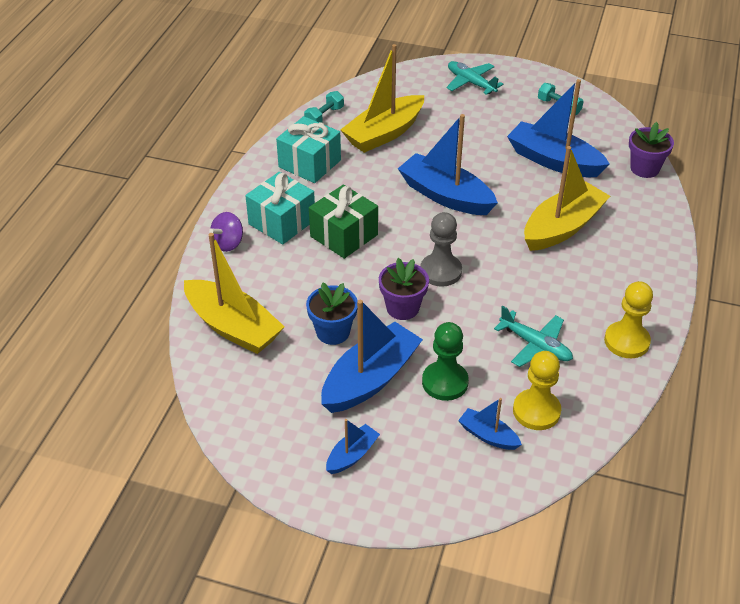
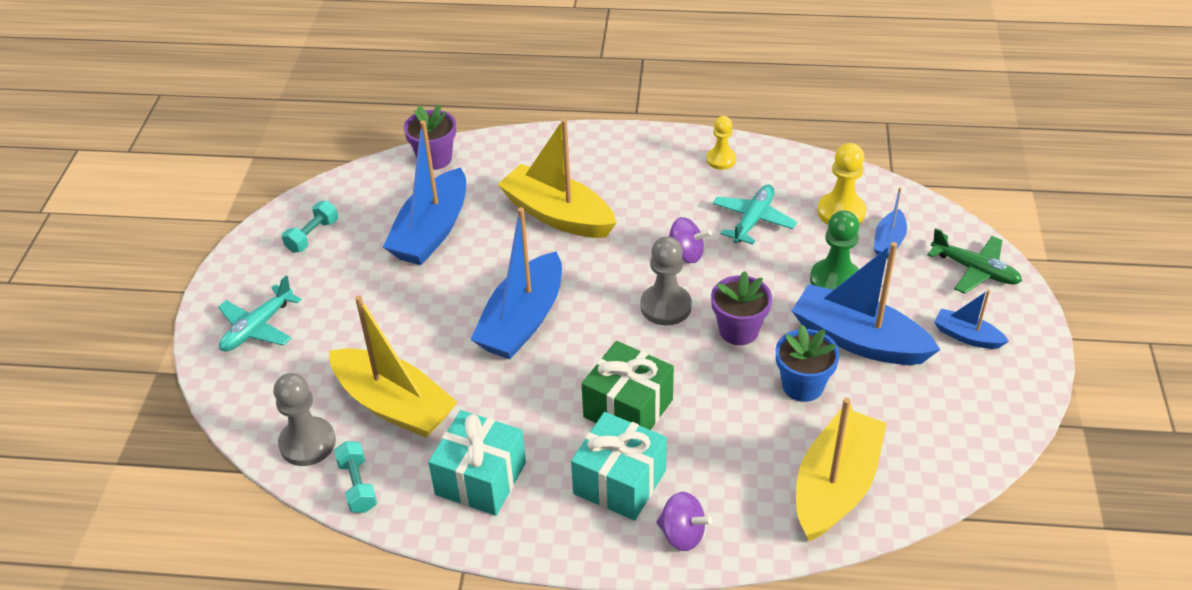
camera: 100 degrees left, 0 degrees up
(324, 116) = (357, 485): turquoise dumbbell -> turquoise dumbbell turned 45 degrees clockwise
(365, 99) = (307, 443): none -> grey pawn
(433, 491) = (975, 270): none -> green plane
(499, 294) = (686, 254): none -> purple spinning top
(626, 341) = (721, 160): yellow pawn -> yellow pawn, size x0.66

